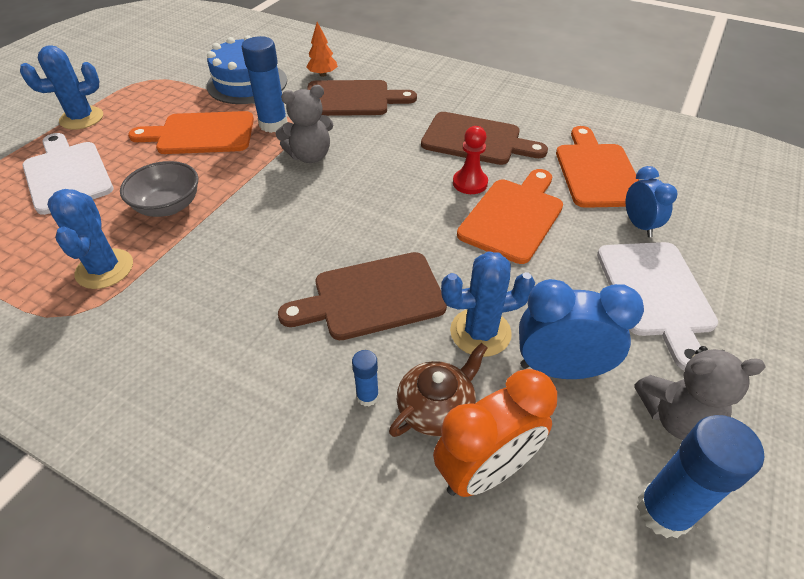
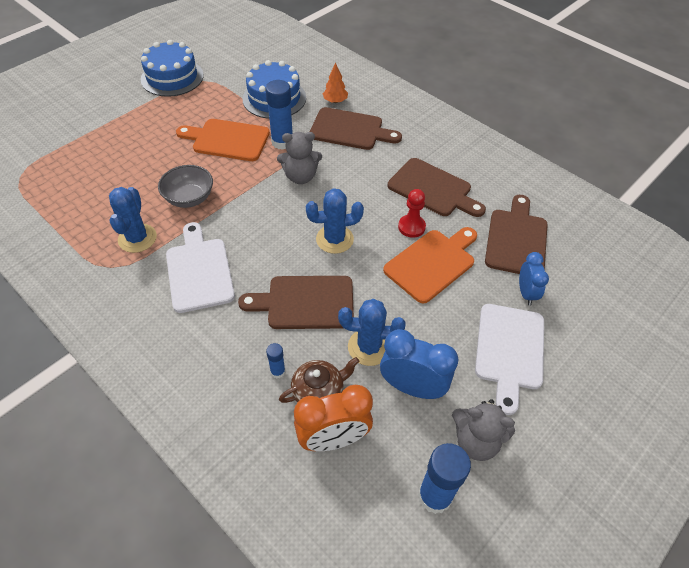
camera: 15 degrees right, 5 degrees up
(67, 174) = (128, 156): white cutting board -> white cutting board (199, 271)
(82, 118) = (147, 108): blue cactus -> blue cactus (334, 239)
(108, 82) = (172, 77): none -> blue cake
(597, 172) = (516, 239): orange cutting board -> brown cutting board

